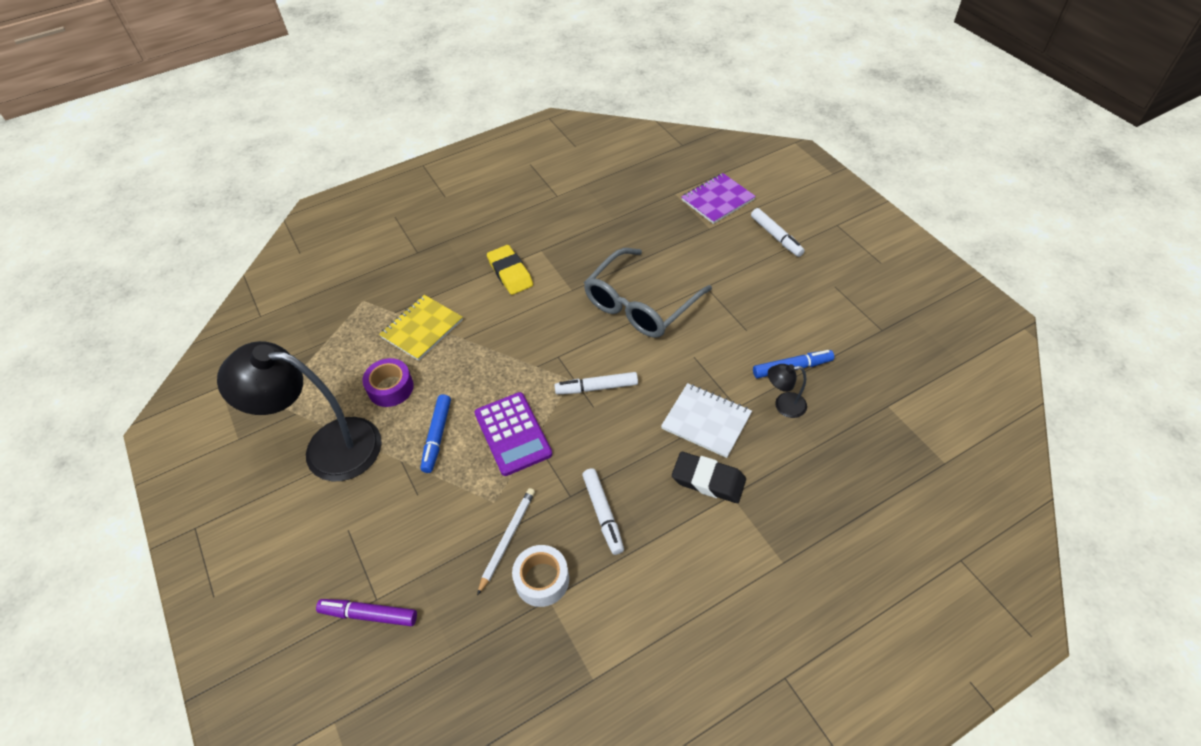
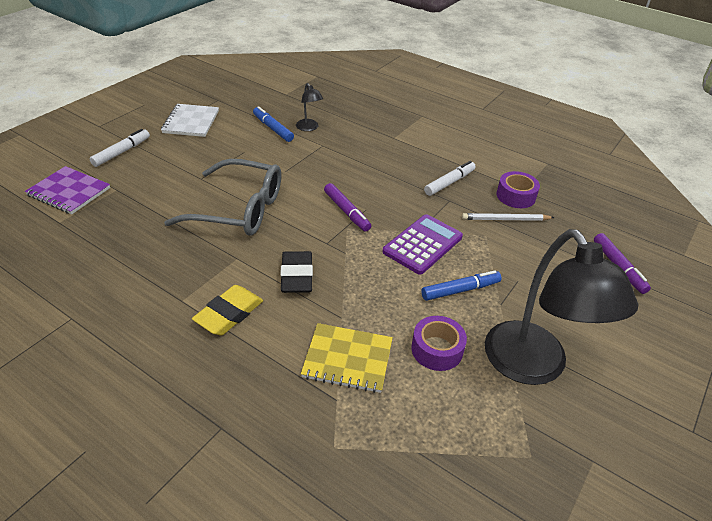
camera: 120 degrees left, 10 degrees down
(542, 580) = (515, 196): white tape -> purple tape
(596, 387) = (346, 212): white marker -> purple marker
(706, 421) = (343, 155): white notebook -> white notebook (191, 122)
(708, 480) = (390, 147): black eraser -> black eraser (296, 276)

